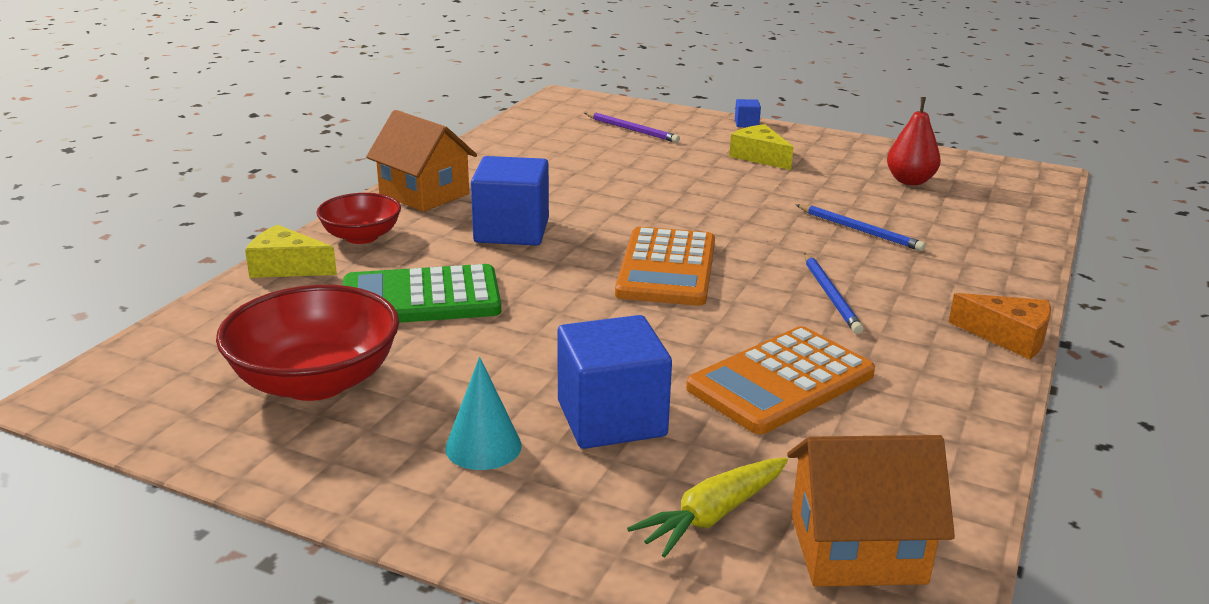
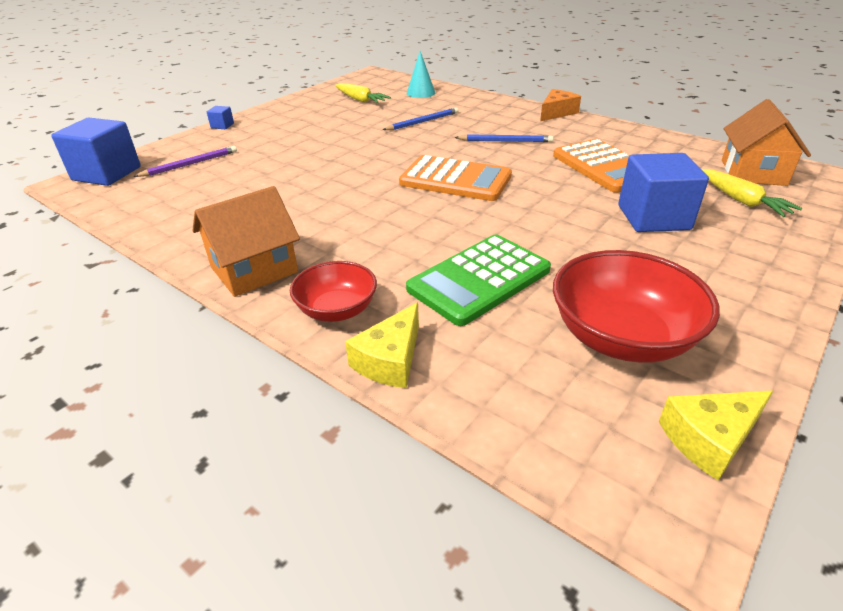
camera: 75 degrees left, 10 degrees up
(421, 298) = (479, 280): green calculator -> green calculator turned 45 degrees clockwise
(483, 446) = (697, 263): turquoise cone -> turquoise cone (420, 93)
(511, 231) = (365, 231): blue cube -> blue cube (107, 173)
(759, 157) = (288, 130): yellow cheese -> yellow cheese (710, 439)
(910, 181) = (360, 100): red pear -> yellow carrot

